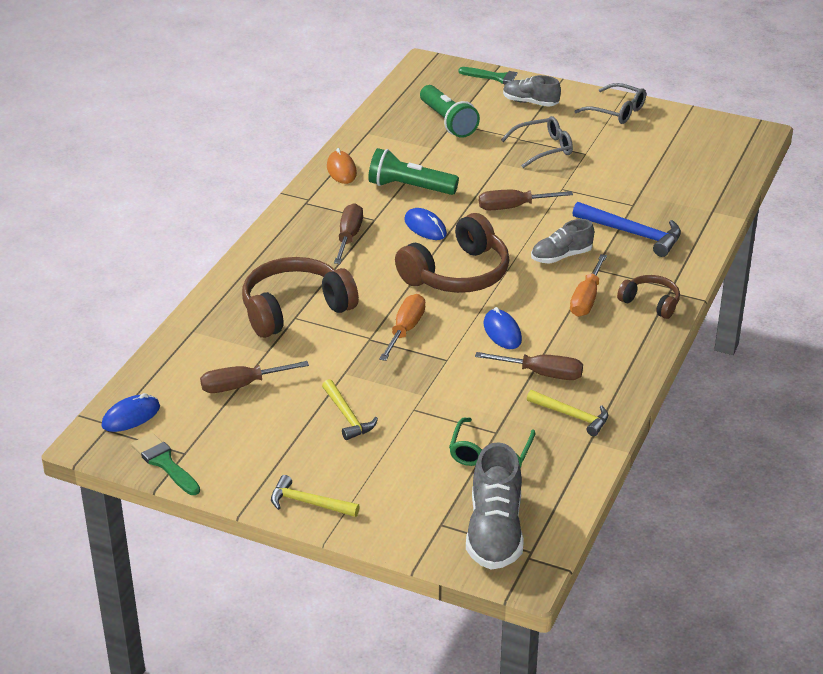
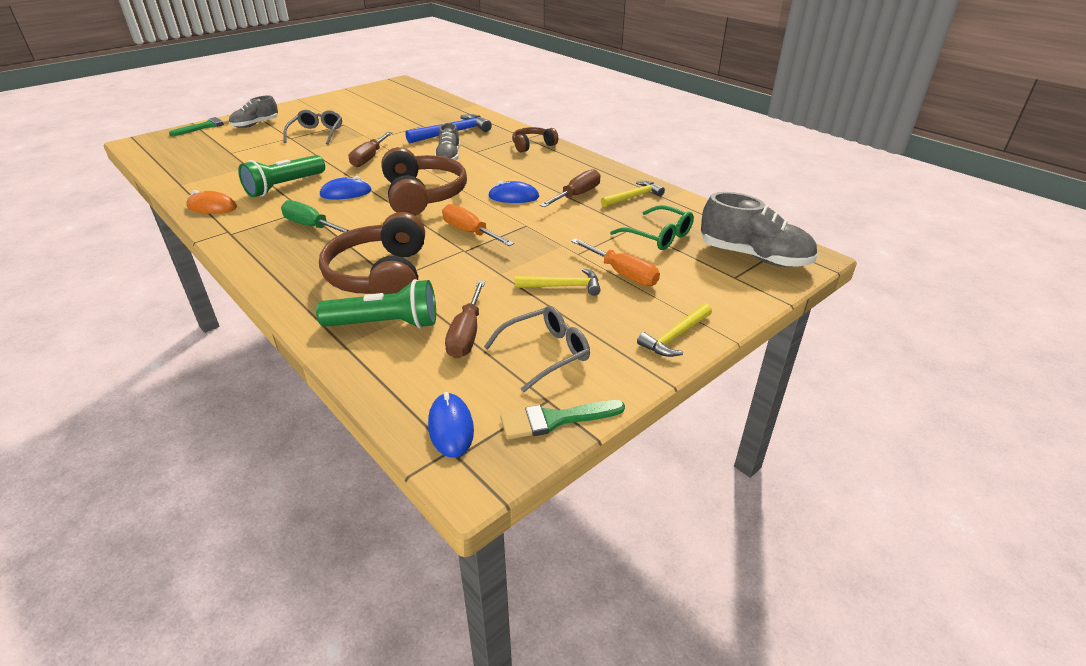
camera: 65 degrees left, 0 degrees up
(349, 237) = (311, 226): brown screwdriver -> green screwdriver
(448, 122) = (226, 154): green flashlight -> green flashlight (386, 324)
(586, 299) = (506, 162): orange screwdriver -> orange screwdriver (622, 274)
(616, 111) = (313, 106): grey glasses -> grey glasses (545, 353)

